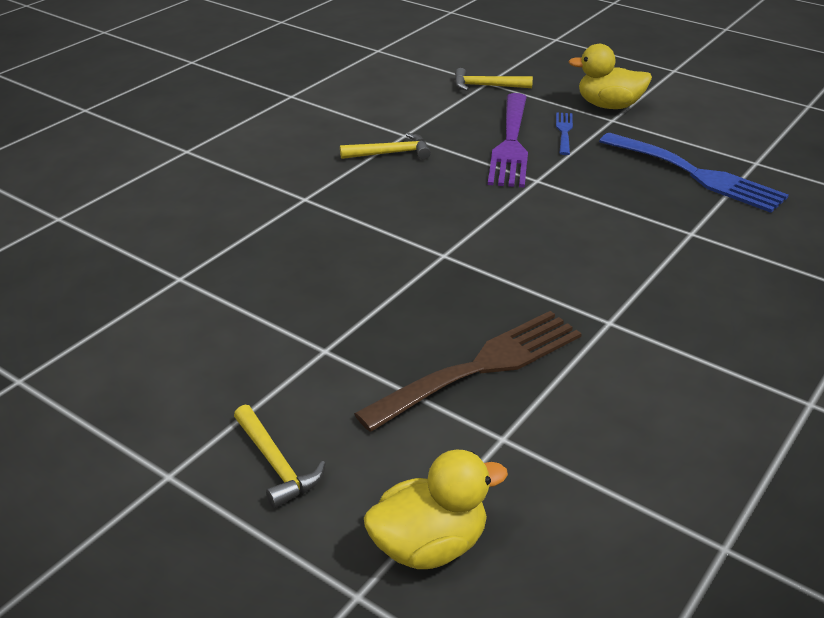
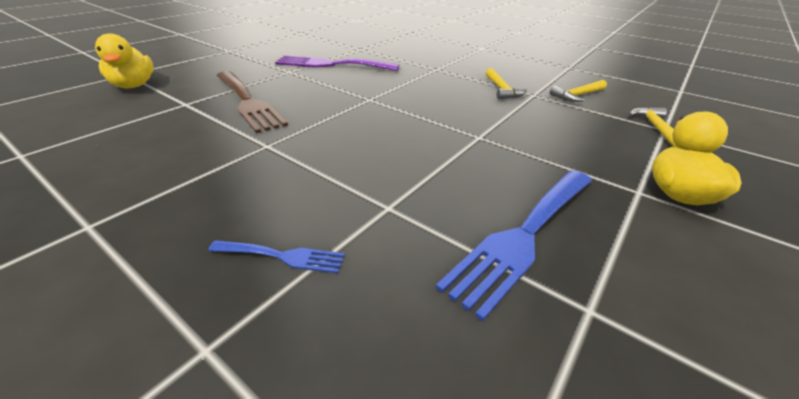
camera: 90 degrees right, 0 degrees up
(276, 464) = (216, 63): yellow hammer -> yellow hammer (577, 95)
(511, 144) = (540, 130): purple fork -> purple fork (331, 64)
(564, 131) = (584, 158): blue fork -> blue fork (283, 256)

